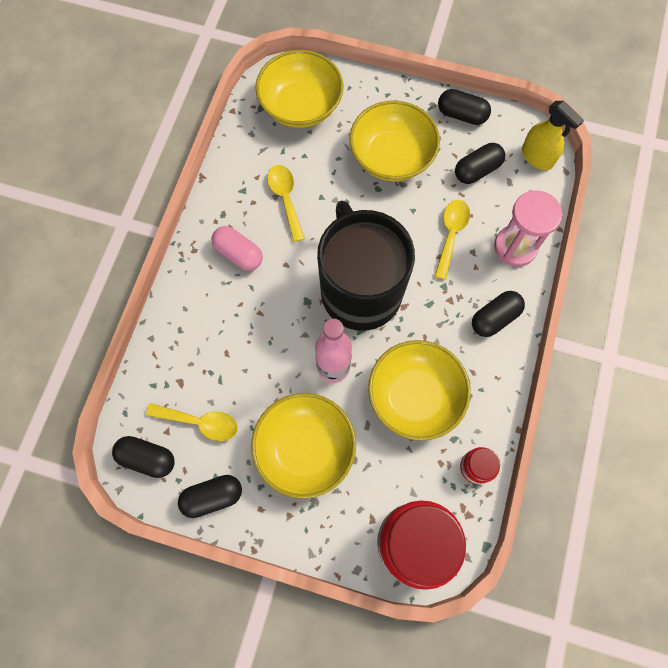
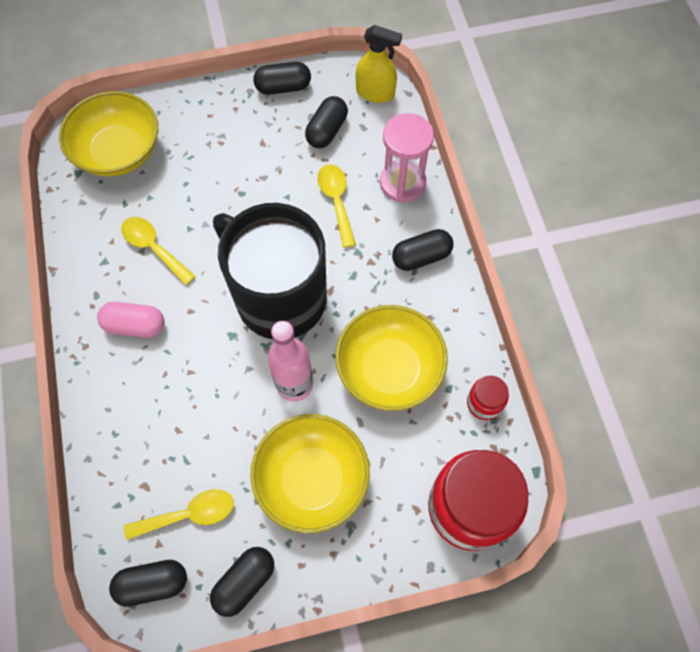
camera: 30 degrees left, 5 degrees down
(391, 156) = (238, 157): yellow bowl -> none
(494, 318) = (421, 257): black capsule -> black capsule turned 45 degrees clockwise

